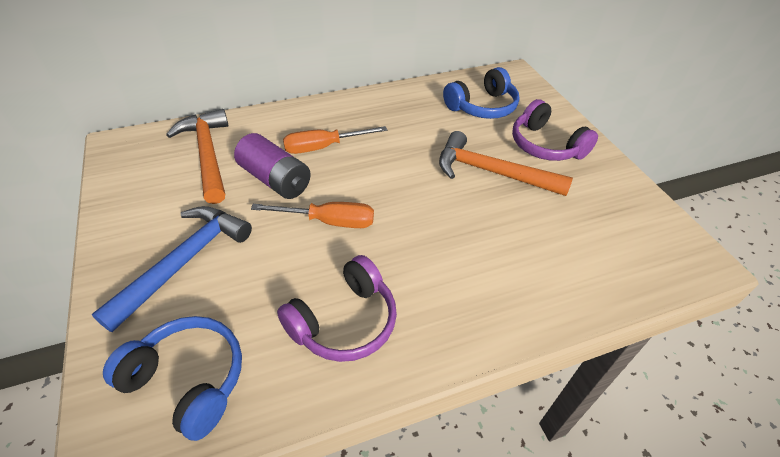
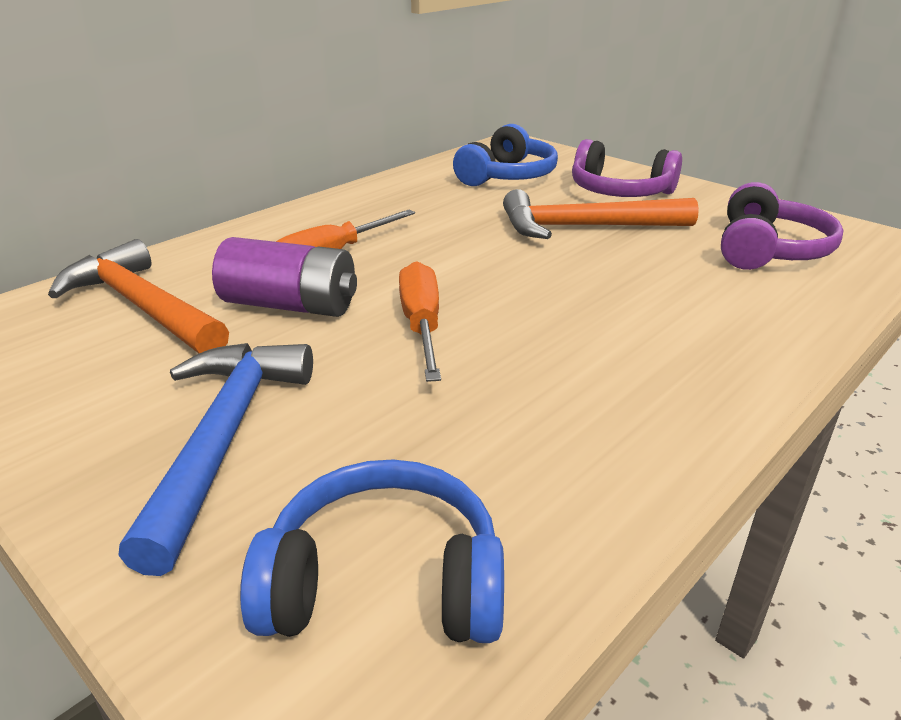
camera: 25 degrees left, 15 degrees down
(329, 221) = (421, 326): orange screwdriver -> orange screwdriver turned 75 degrees counterclockwise
(344, 321) = (561, 420): purple headphones -> purple headphones (768, 250)

